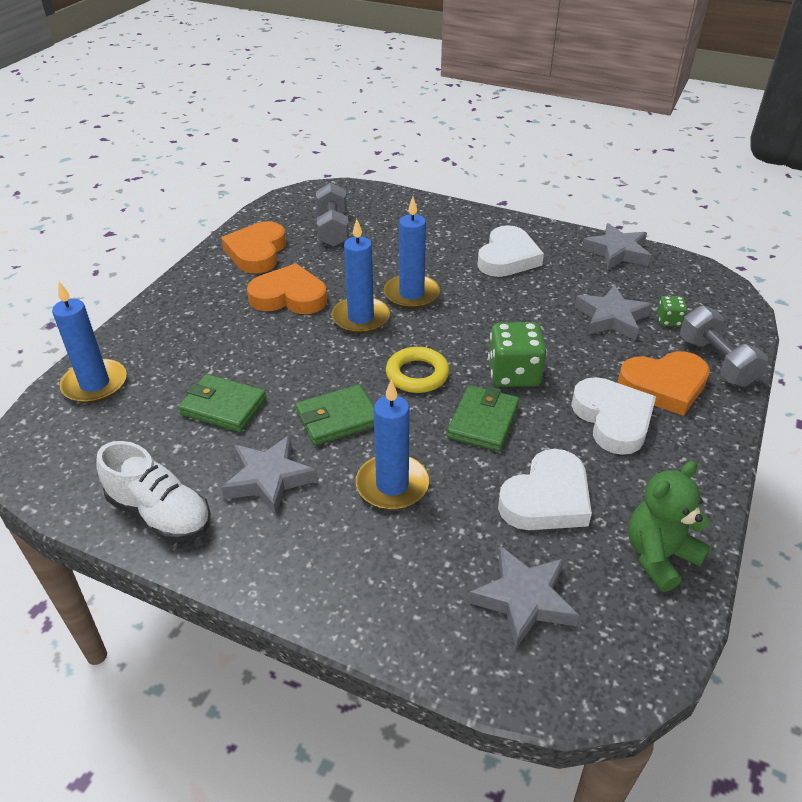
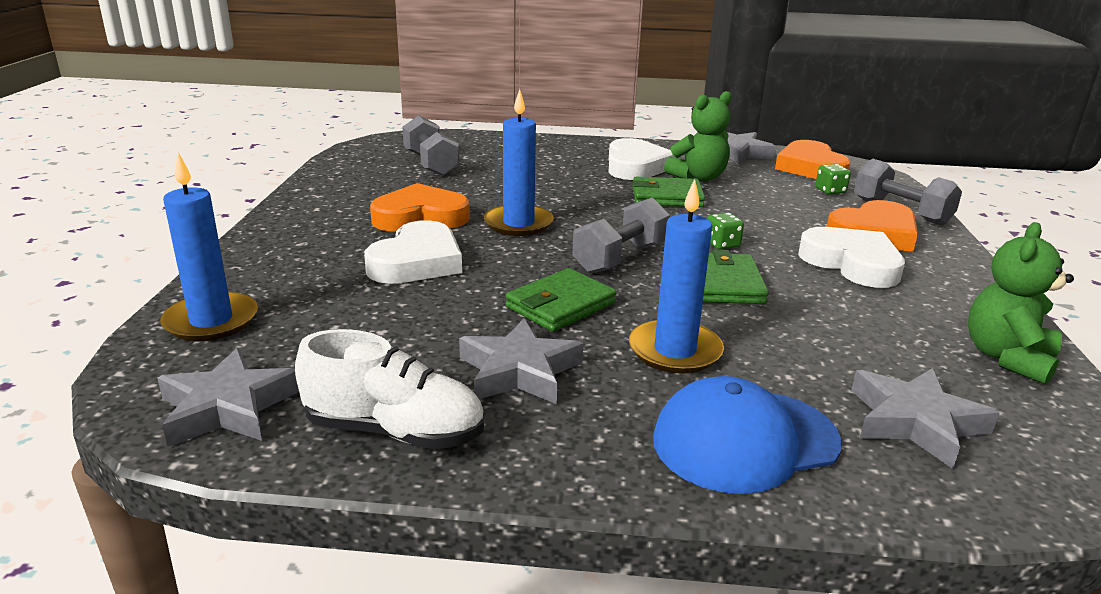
camera: 20 degrees left, 15 degrees down
(223, 406) = (408, 316): green wallet -> green wallet (667, 197)
(257, 252) = (354, 188): orange heart -> orange heart (810, 167)
(383, 582) = (745, 440): none -> blue cap
(411, 294) = (559, 201): blue candle -> none
(417, 374) = (620, 258): yellow ring -> grey dumbbell
(514, 374) = (722, 244): green dice -> green dice, size x0.51
(547, 498) = (851, 333): white heart -> white heart (417, 262)
(555, 282) = (698, 177): none -> green teddy bear
(611, 318) = (776, 195): grey star -> grey star (228, 407)

